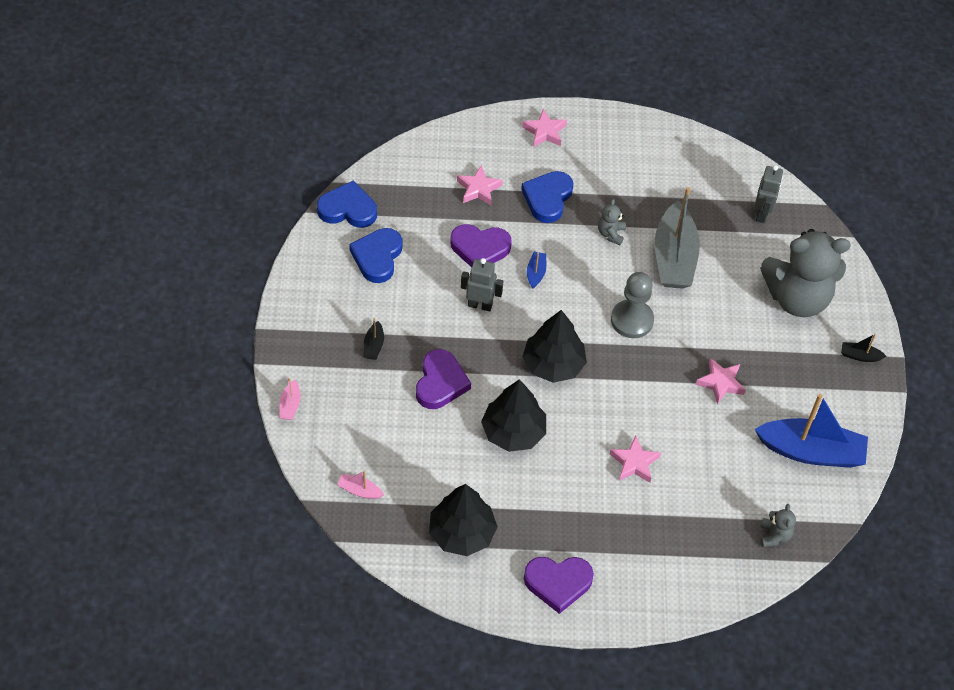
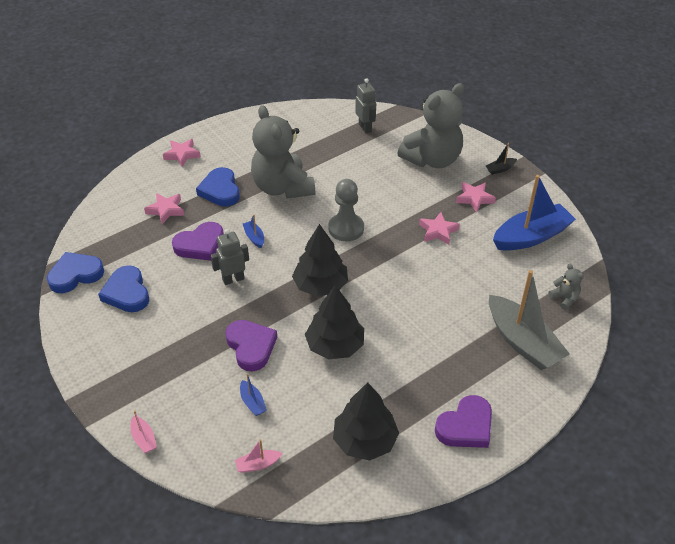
camera: 35 degrees left, 10 degrees down
(373, 345) = (176, 353): black boat -> none
(399, 435) = (252, 402): none -> blue boat
(611, 233) = (282, 187): grey teddy bear -> grey teddy bear, size x2.50
(634, 463) = (435, 312): pink star -> pink star (474, 198)
(674, 257) = (336, 179): grey boat -> grey boat (522, 342)

